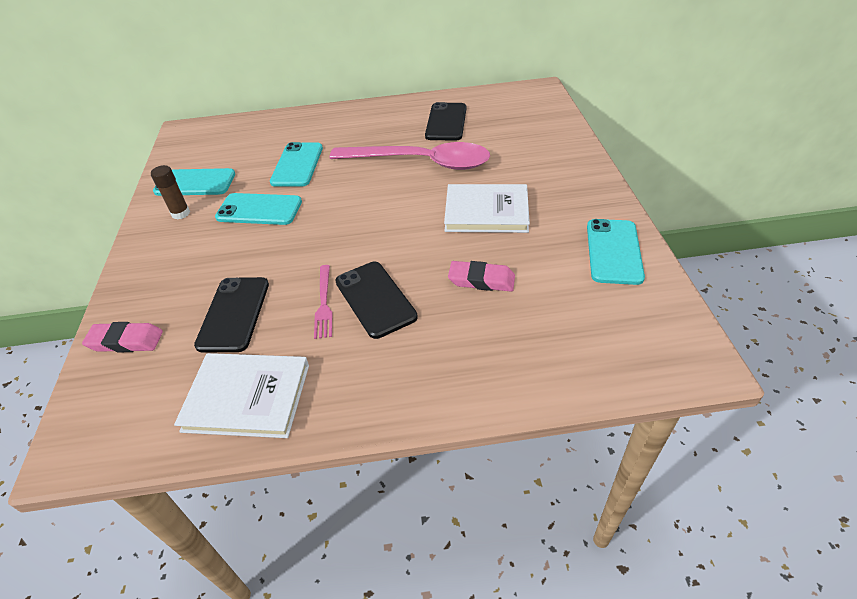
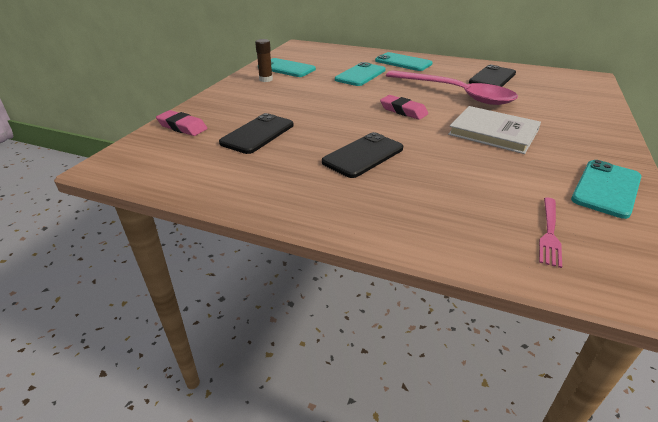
camera: 25 degrees right, 10 degrees down
(247, 397) = (230, 178): white book -> none
(259, 210) = (317, 89): turquoise phone -> turquoise phone (403, 62)
(324, 303) = (323, 147): pink fork -> pink fork (549, 233)
(375, 299) = (363, 155): black phone -> black phone turned 45 degrees clockwise
(481, 280) = (460, 170): pink eraser -> pink eraser (403, 111)

